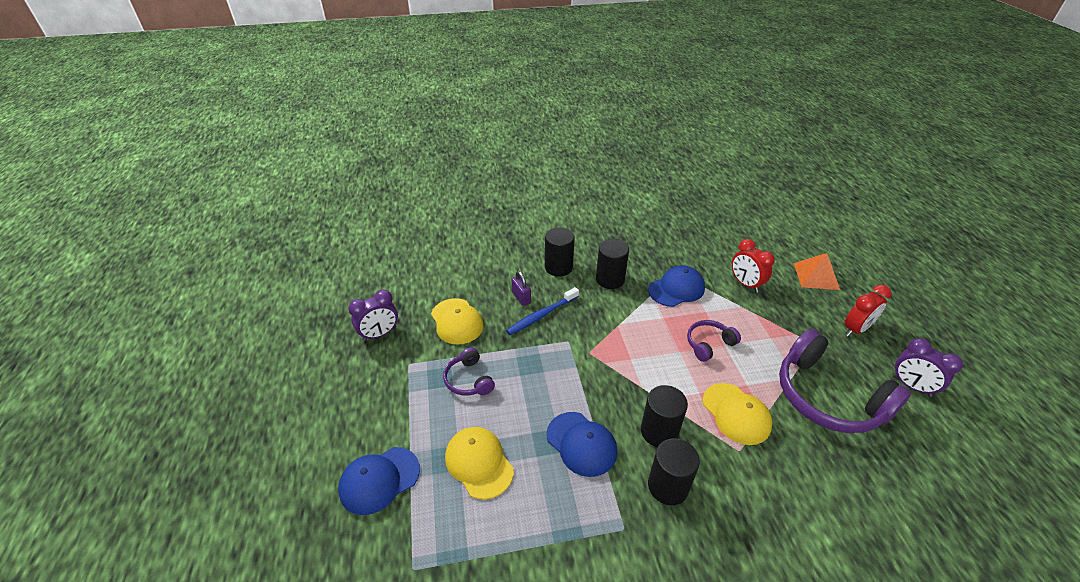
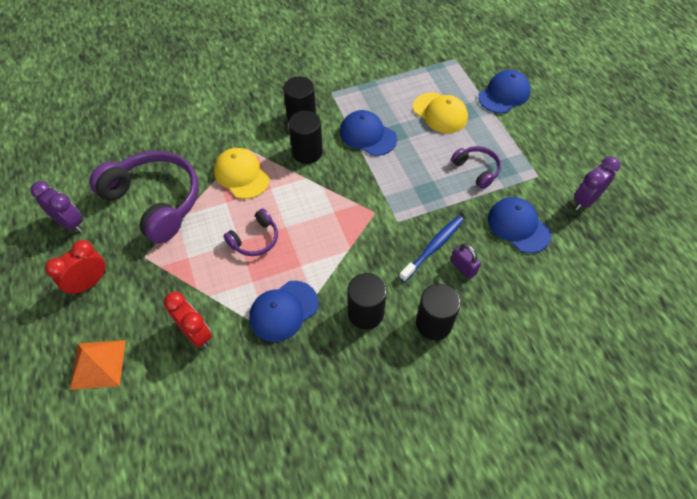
camera: 170 degrees right, 15 degrees up
(457, 321) = (518, 226): yellow cap -> blue cap

